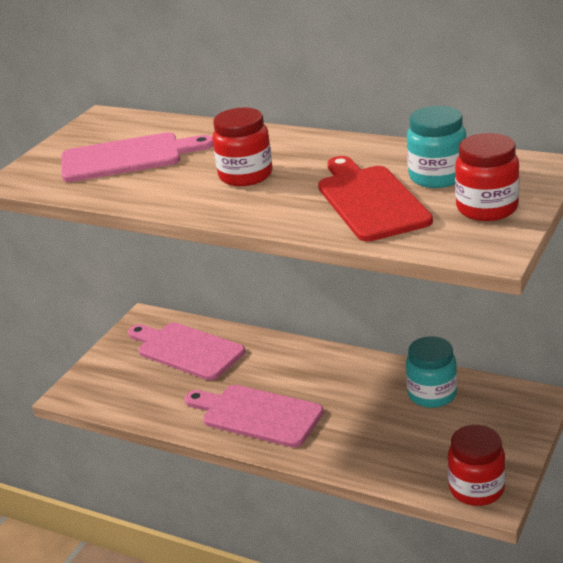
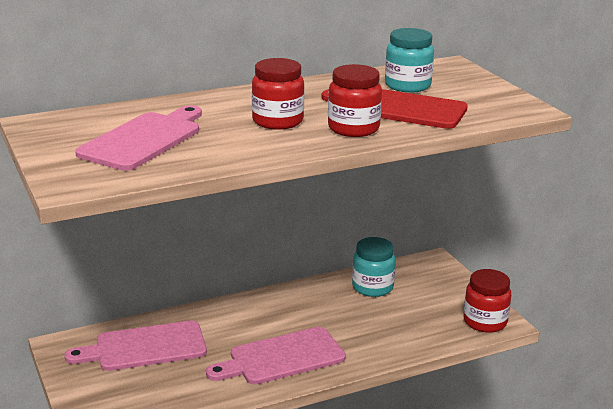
camera: 55 degrees left, 5 degrees down
(487, 208) = (475, 92): red jar -> red jar (353, 128)

